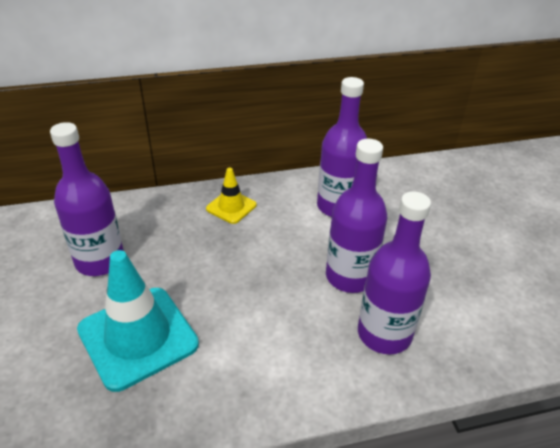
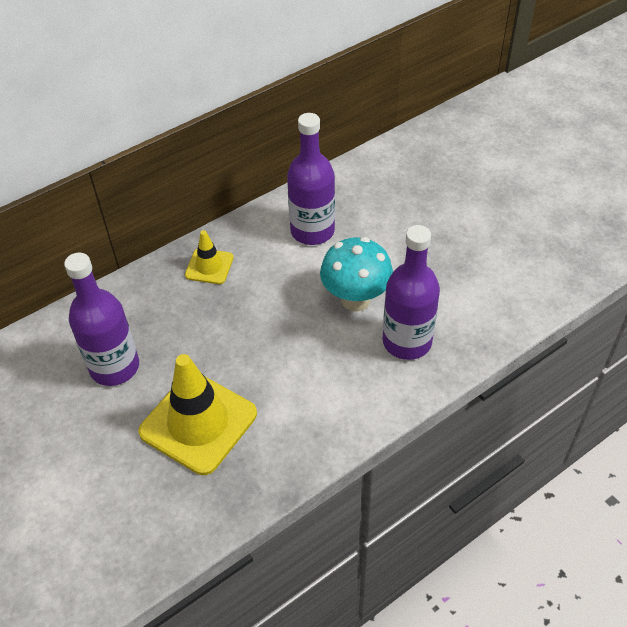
camera: 20 degrees left, 10 degrees up
(138, 337) = (198, 423): turquoise traffic cone -> yellow traffic cone
(350, 276) = (355, 300): purple bottle -> turquoise mushroom

